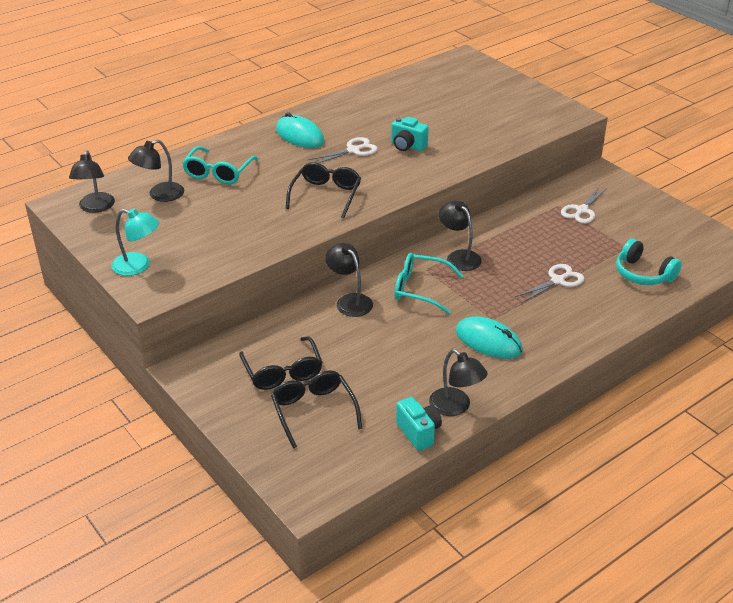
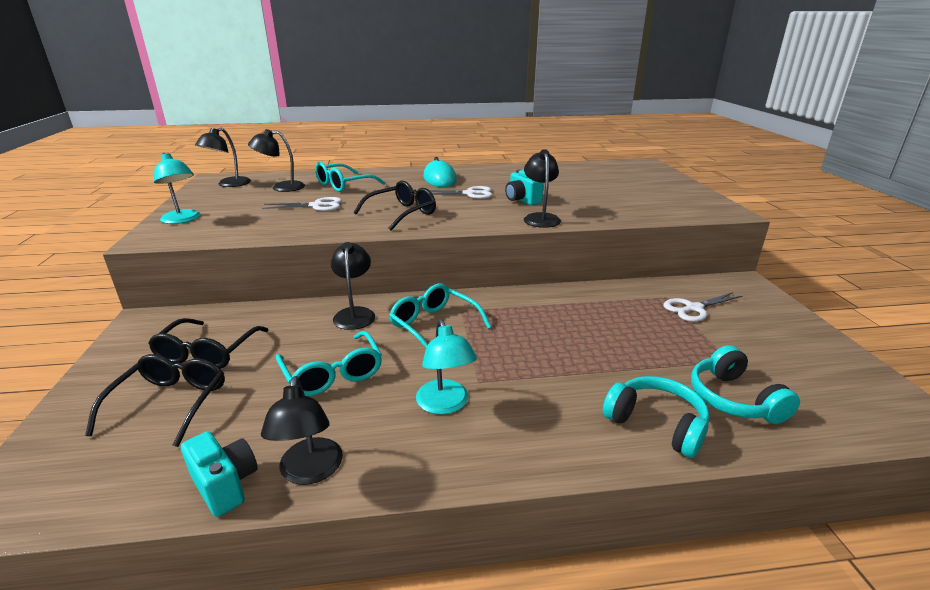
camera: 30 degrees right, 10 degrees down
(393, 350) = (332, 373): none -> turquoise glasses
(419, 433) = (225, 485): turquoise camera -> turquoise camera turned 45 degrees counterclockwise
(459, 257) = (508, 310): black lamp -> black lamp (540, 218)
(488, 341) = (445, 405): turquoise mouse -> turquoise lamp
(558, 281) = (601, 368): white scissors -> white scissors (317, 206)
(613, 306) = (656, 424): none -> turquoise headphones

